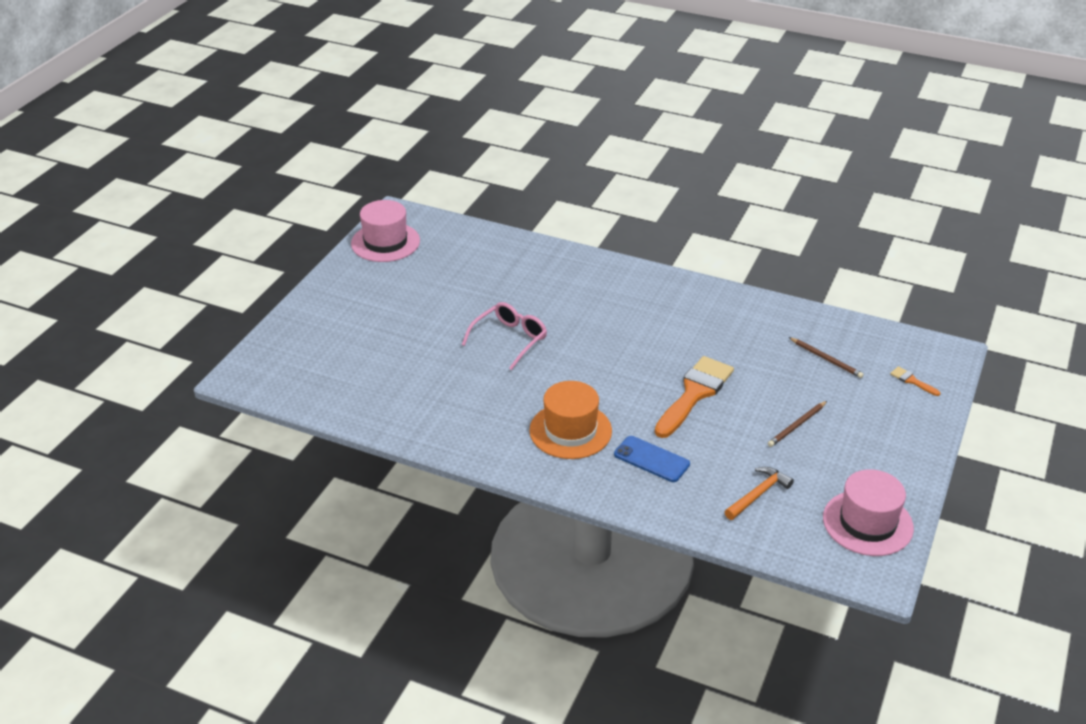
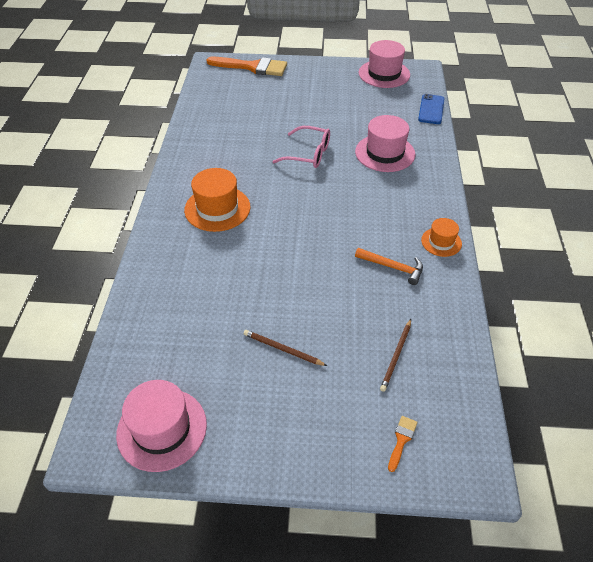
camera: 70 degrees right, 10 degrees up
(540, 285) = (385, 153): none -> pink hat
(651, 459) = (200, 260): blue phone -> blue phone (431, 109)
(694, 393) = (295, 269): orange brush -> orange brush (252, 67)
(696, 291) = (441, 242): none -> orange hat
(758, 494) = (178, 337): orange hammer -> orange hammer (393, 267)

